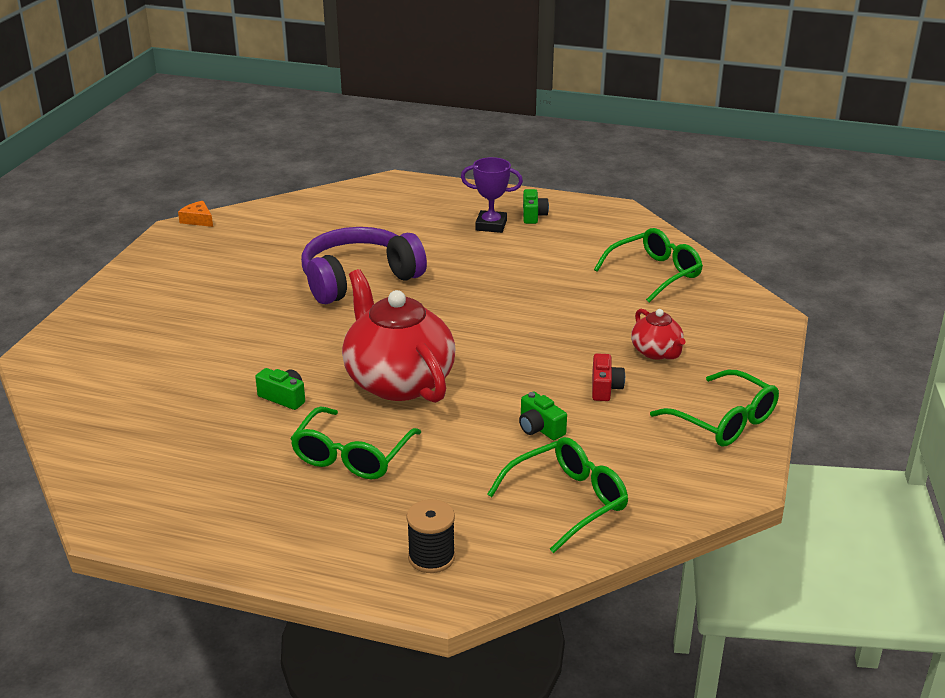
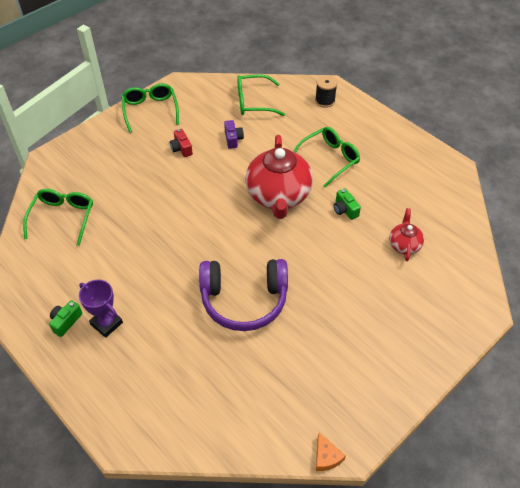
camera: 150 degrees left, 20 degrees up
(540, 428) = (233, 139): green camera -> purple camera
(605, 388) = (181, 148): red camera -> red camera turned 60 degrees counterclockwise
(654, 274) = (62, 218): green glasses -> green glasses turned 105 degrees clockwise
(656, 352) = (133, 159): red teapot -> red teapot (404, 245)

